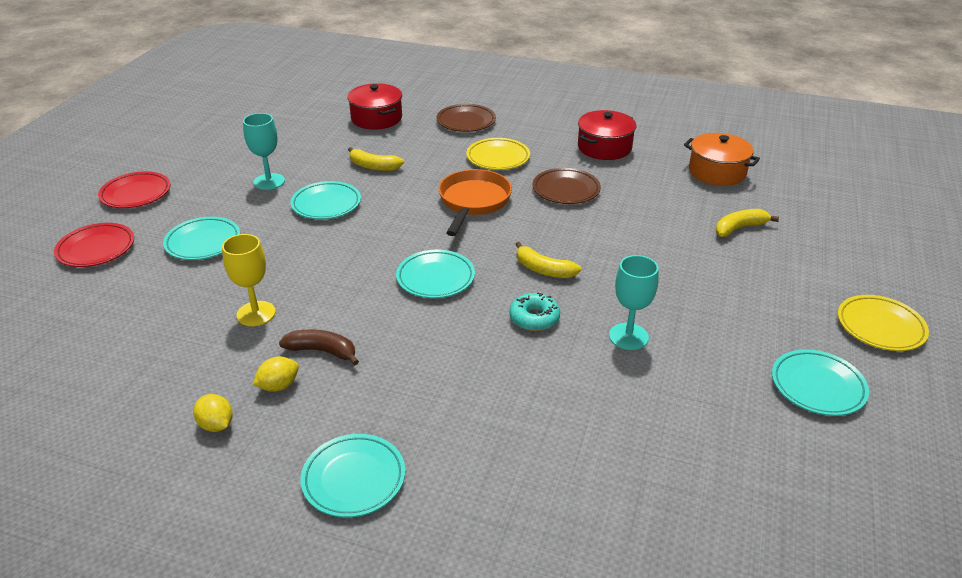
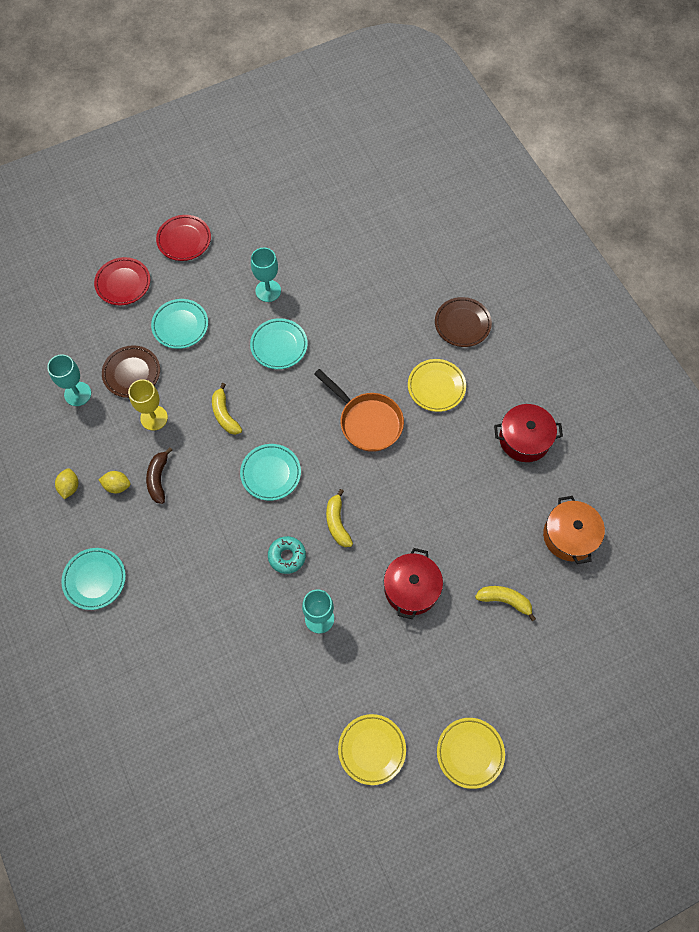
camera: 45 degrees right, 30 degrees up
(134, 349) = (77, 394): none -> turquoise goblet
(322, 351) = (158, 479): brown banana -> brown banana turned 150 degrees counterclockwise
(374, 166) = (346, 328): yellow banana -> yellow banana (225, 415)
(376, 118) = (405, 268): red pot -> red pot (411, 588)
(473, 202) = (367, 421): orange pan -> orange pan turned 75 degrees clockwise
(566, 190) = (440, 461): brown plate -> brown plate (132, 373)
(817, 386) = (372, 749): turquoise plate -> yellow plate

